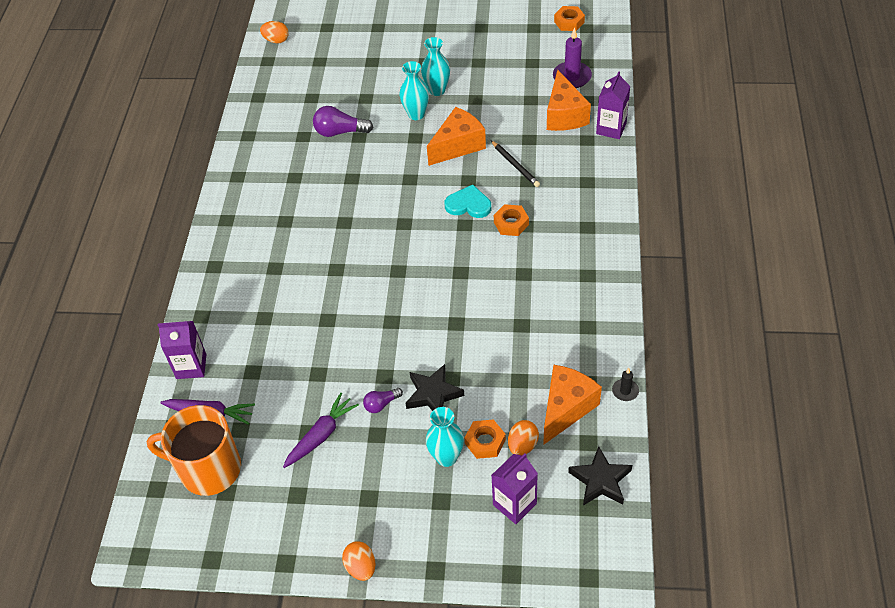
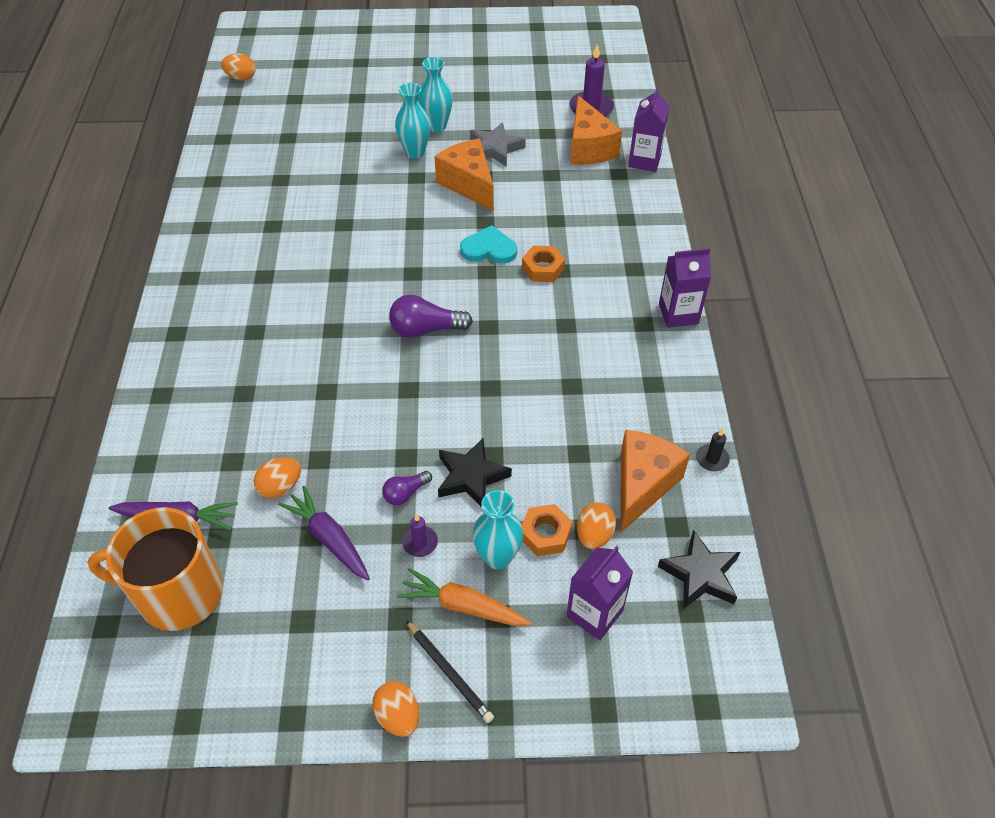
camera: 10 degrees left, 0 degrees up
(191, 366) = (150, 459): purple carton -> purple carton (678, 314)
(287, 394) = (280, 487): none -> orange egg
(321, 435) = (329, 538): purple carrot -> purple carrot turned 75 degrees counterclockwise
(340, 132) = (325, 173): purple light bulb -> purple light bulb (425, 329)
(389, 442) = (420, 542): none -> purple candle
(416, 492) = (463, 606): none -> orange carrot
(458, 146) = (468, 184): orange cheese -> orange cheese turned 75 degrees counterclockwise
(484, 113) = (495, 149): none -> grey star
(515, 165) = (539, 203): black pencil -> black pencil (449, 672)
(569, 22) = (579, 53): orange nut -> none

